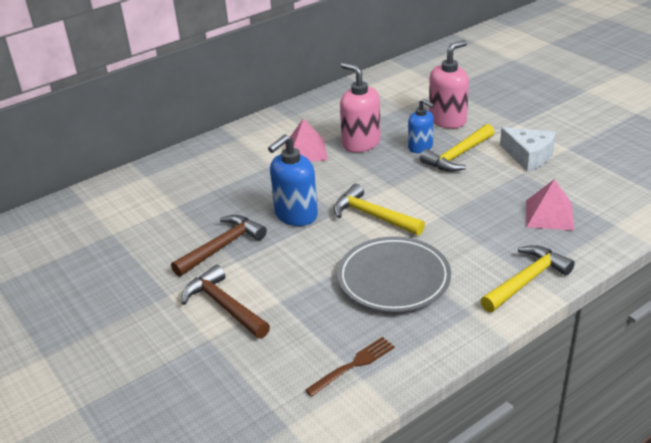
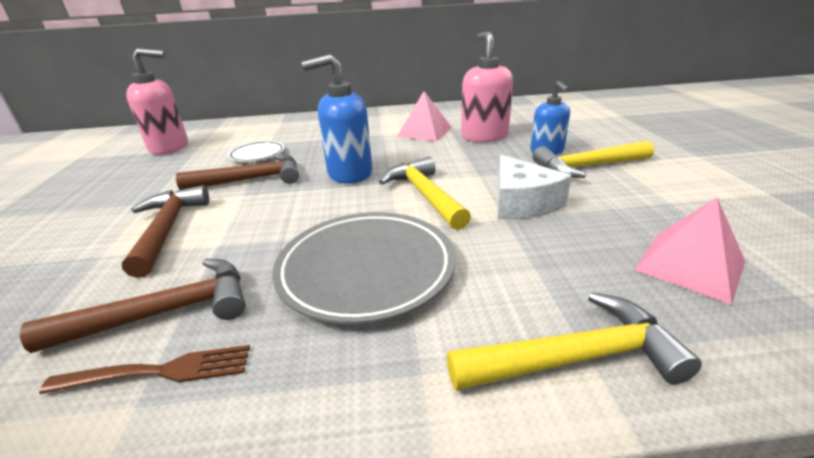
camera: 30 degrees right, 5 degrees down
(186, 221) = (257, 154): none -> white plate
(312, 345) = (166, 312): none -> brown hammer
(447, 120) = (601, 137): pink soap dispenser -> pink soap dispenser (170, 147)
(528, 156) = (694, 188): white cheese -> white cheese (522, 203)

